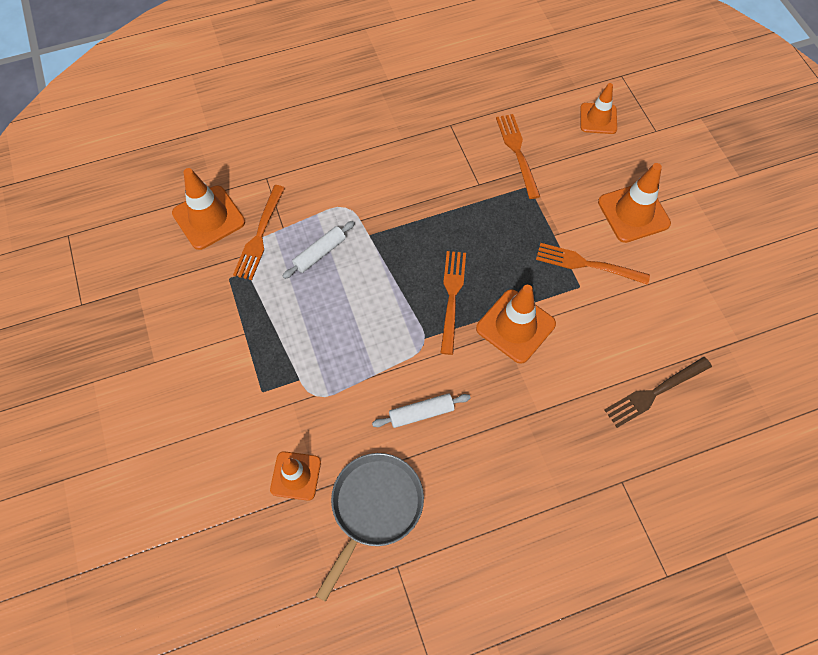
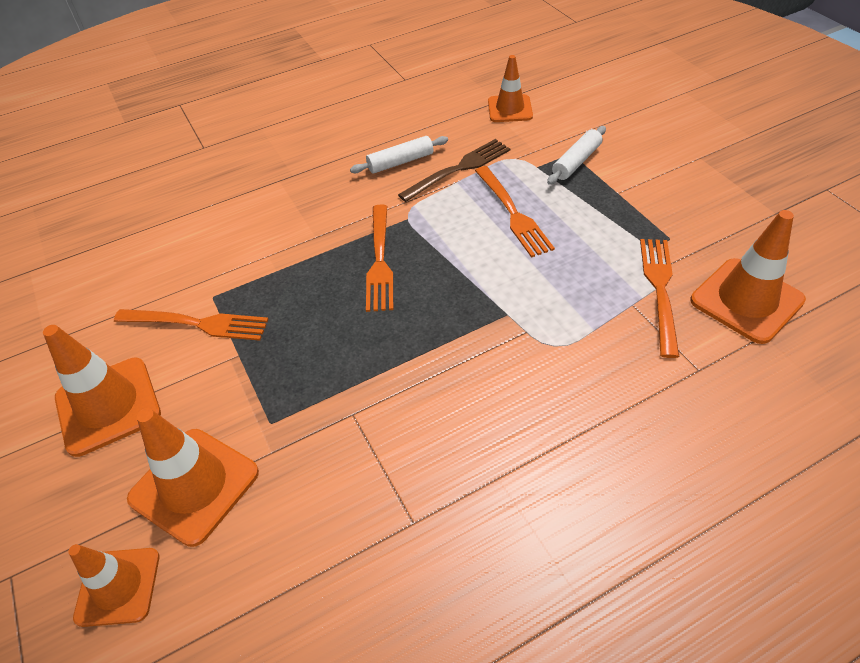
camera: 175 degrees right, 15 degrees down
(320, 253) = (566, 282): white rolling pin -> white rolling pin (576, 162)
(374, 508) = (432, 102): grey pan -> none
(515, 326) = (299, 244): orange traffic cone -> orange traffic cone (194, 485)
(517, 152) = (285, 483): orange fork -> orange fork (513, 213)
(655, 392) = (149, 211): brown fork -> brown fork (458, 169)

